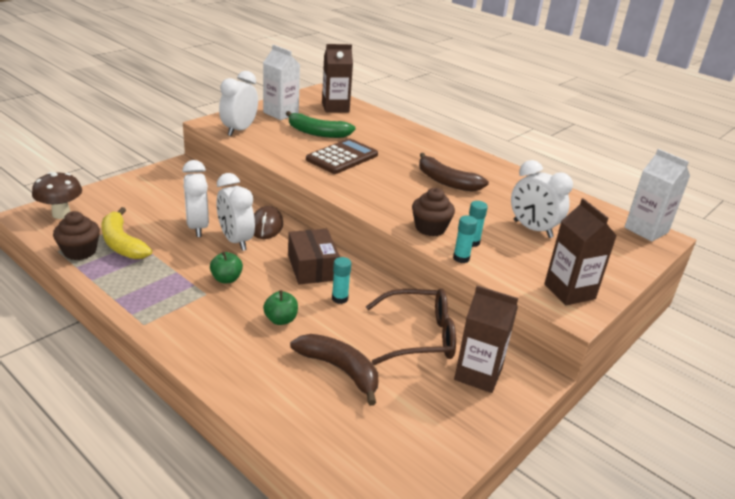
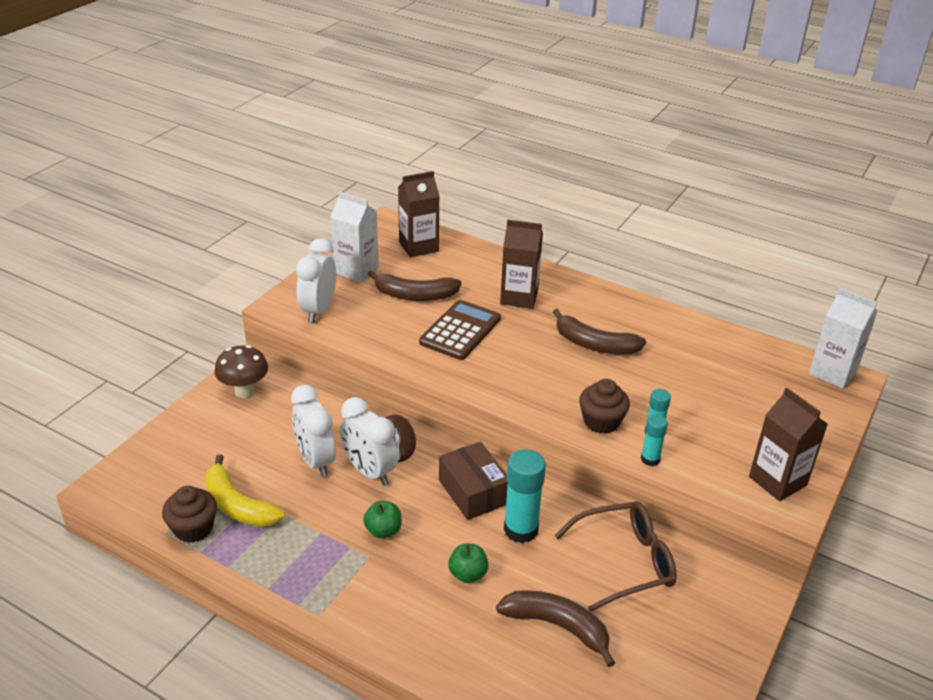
camera: 10 degrees left, 5 degrees up
(61, 214) = (142, 476): brown mushroom -> brown mushroom (244, 391)
(317, 133) = (414, 295): green banana -> brown banana
(340, 298) = (521, 529): turquoise glue stick -> turquoise glue stick, size x1.81
(478, 374) = (702, 598): brown carton -> brown carton (519, 297)
(532, 229) = (712, 398): white clock -> none

